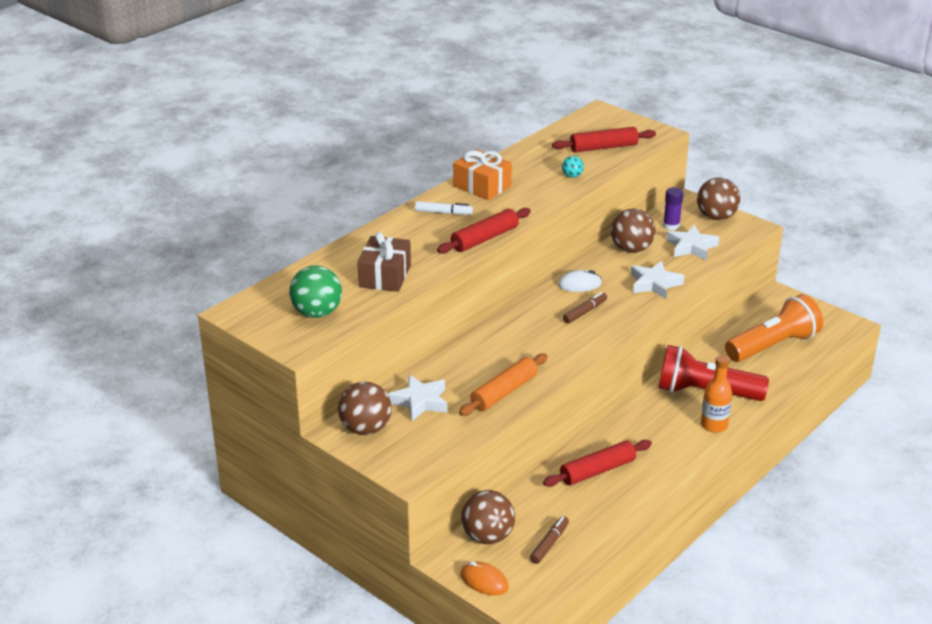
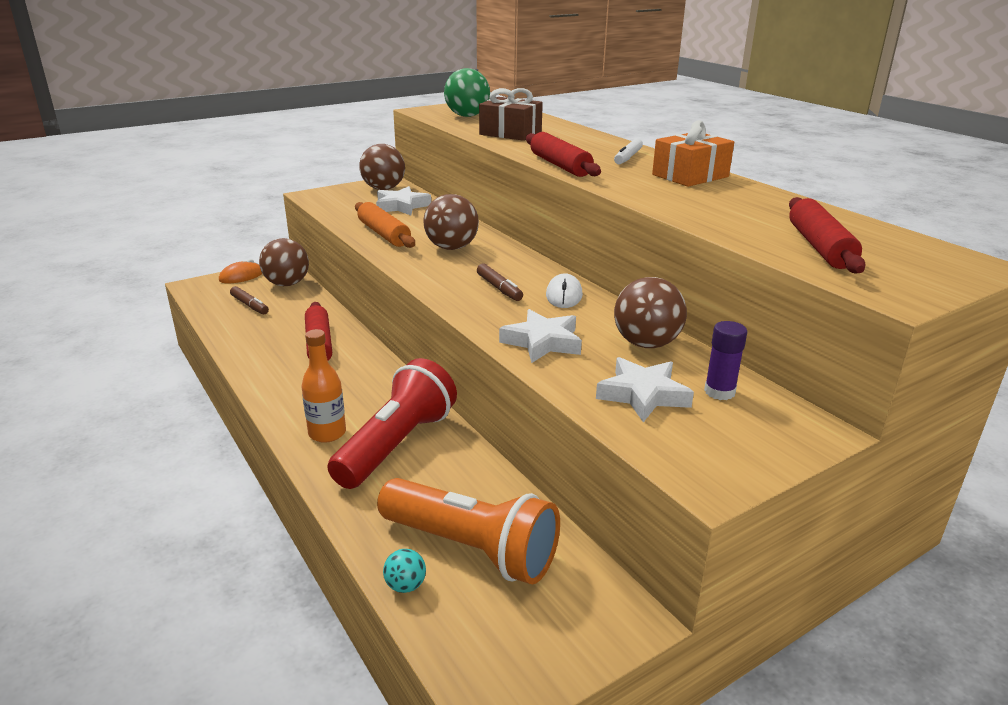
camera: 105 degrees right, 5 degrees down
(572, 176) = (715, 217): turquoise ball -> turquoise ball (405, 586)
(716, 217) = (753, 446): brown ball -> brown ball (451, 248)
(773, 346) = (471, 549): orange flashlight -> orange flashlight turned 45 degrees counterclockwise

